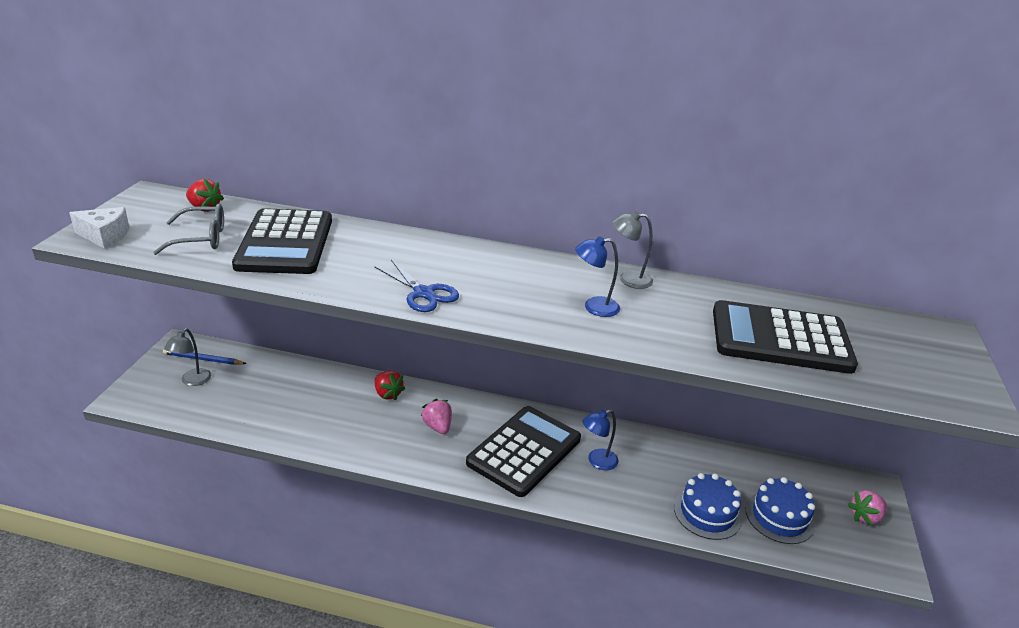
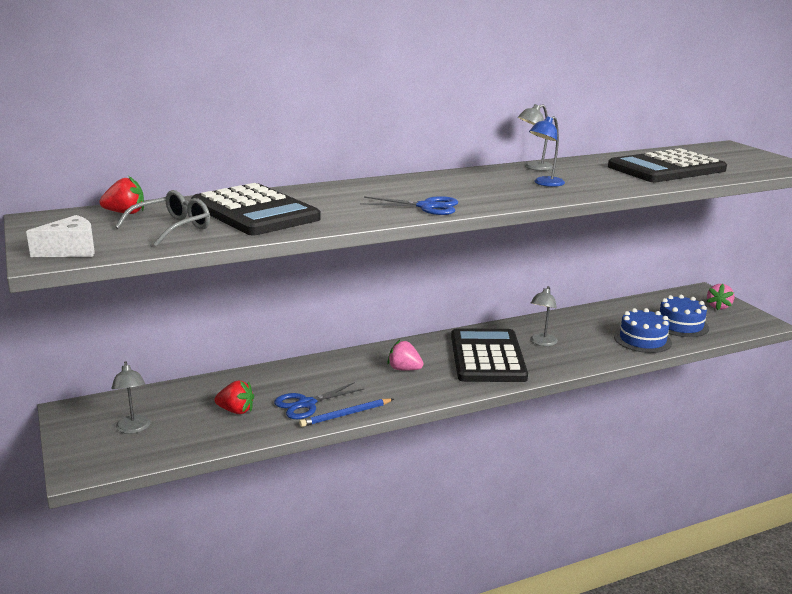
camera: 35 degrees left, 10 degrees down
(203, 359) = (117, 411): blue pencil -> blue pencil (346, 415)
(322, 421) = (306, 404): none -> blue scissors
(387, 394) = (332, 367): red strawberry -> red strawberry (236, 411)
(597, 461) = (542, 343): blue lamp -> grey lamp

